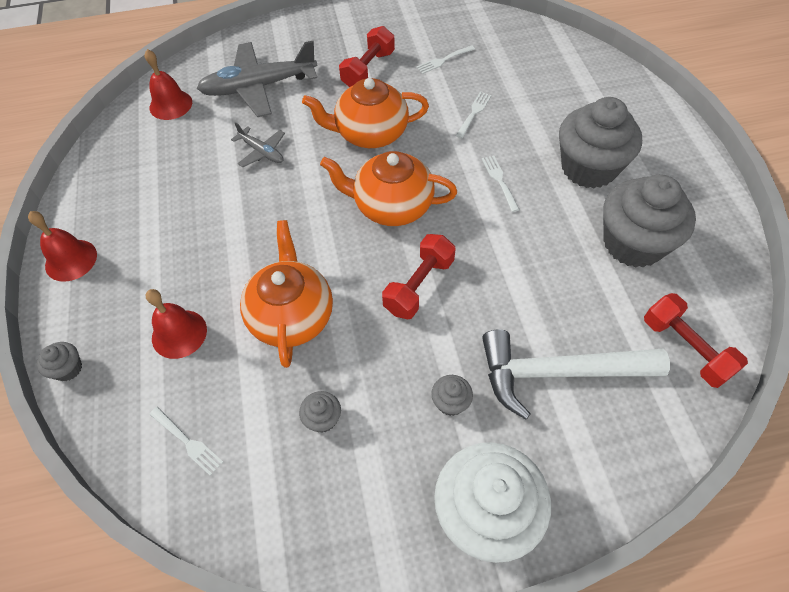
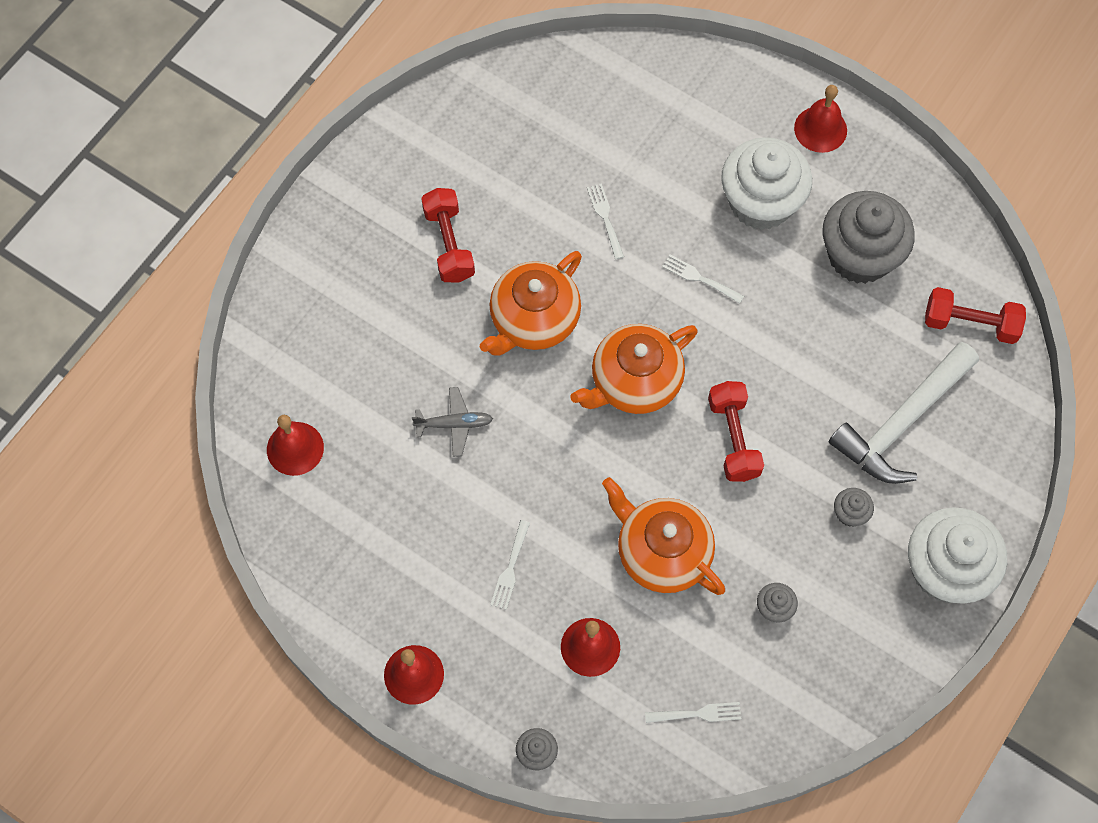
camera: 45 degrees left, 10 degrees up
(258, 87) = (361, 354): grey plane -> none
(444, 60) = (512, 172): white fork -> white fork (510, 567)
(588, 168) = (761, 202): grey cupcake -> white cupcake
(676, 155) = (820, 129): none -> red bell

